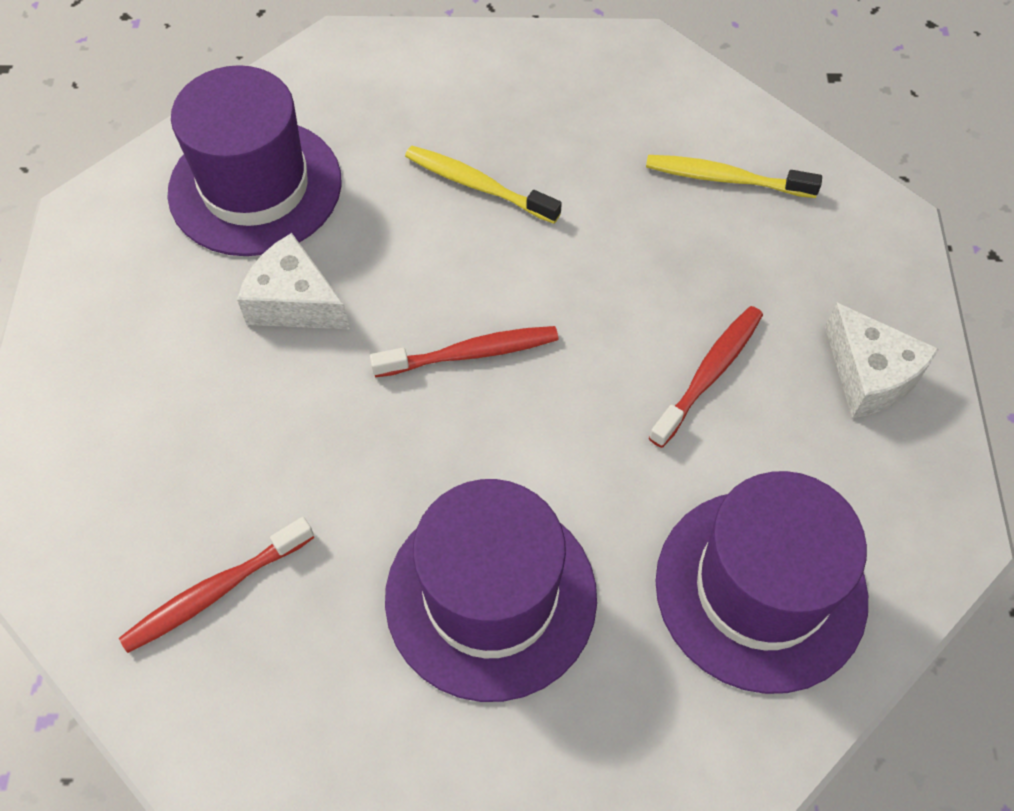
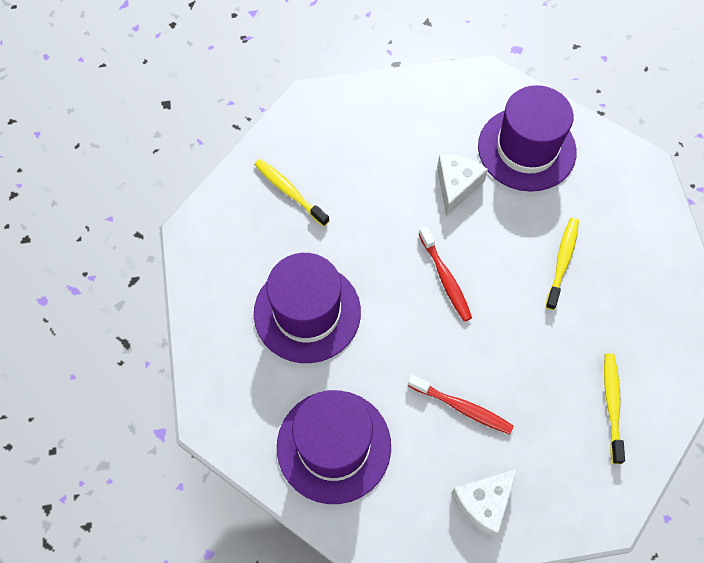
camera: 80 degrees right, 5 degrees up
(215, 591) = (289, 192): red toothbrush -> yellow toothbrush

